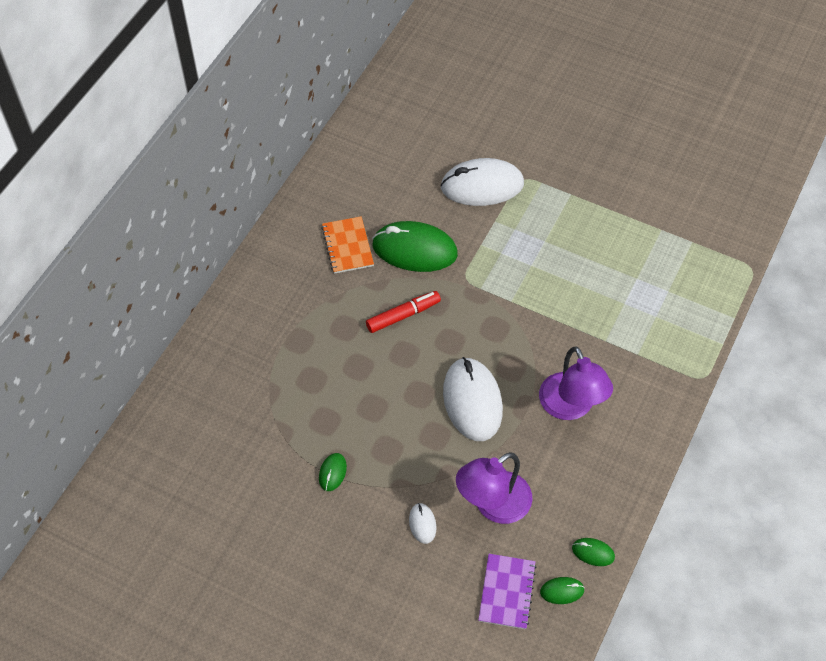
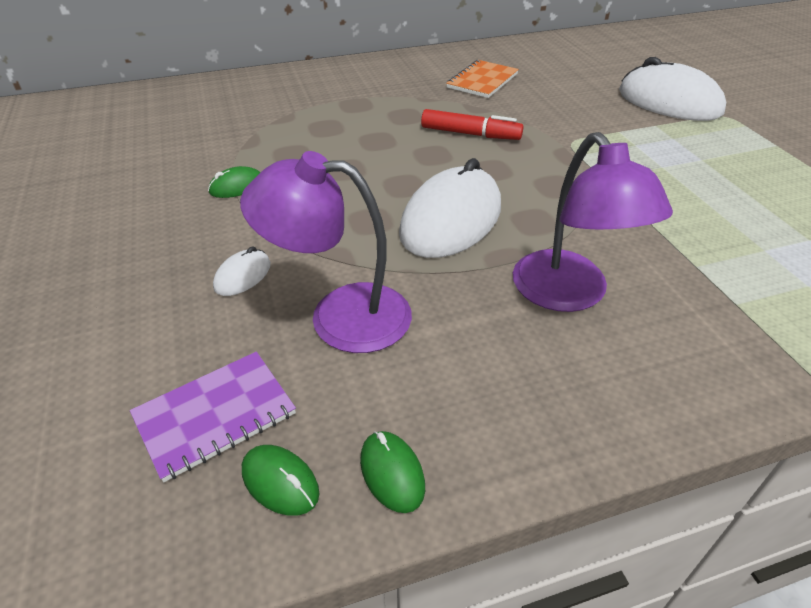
camera: 45 degrees right, 15 degrees down
(414, 250) = (542, 106): green mouse -> none
(571, 407) = (569, 294): purple lamp -> purple lamp turned 45 degrees counterclockwise

